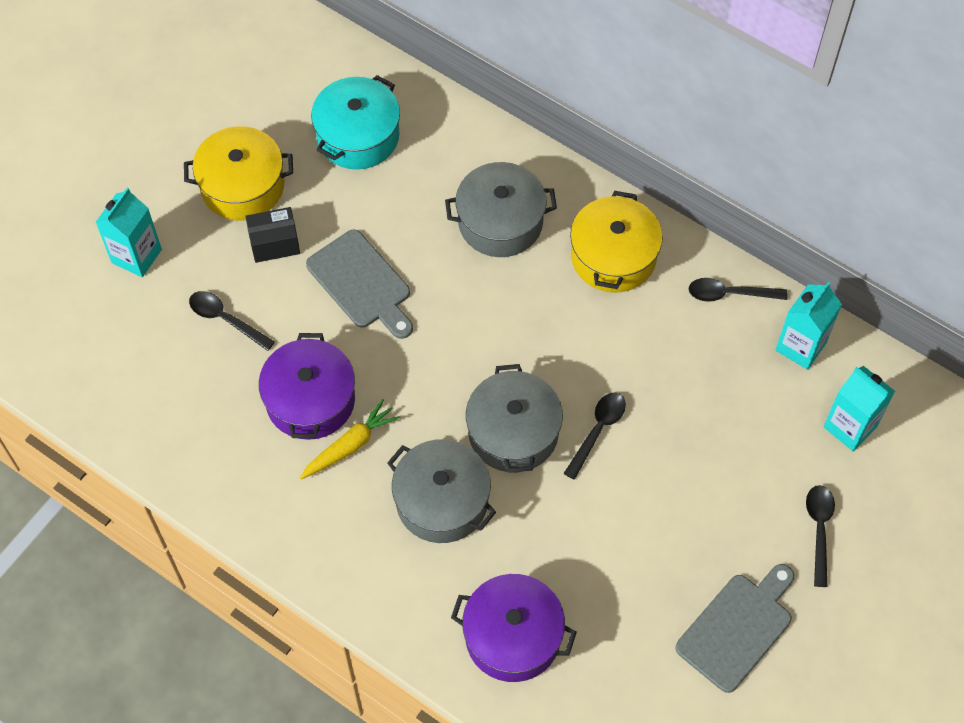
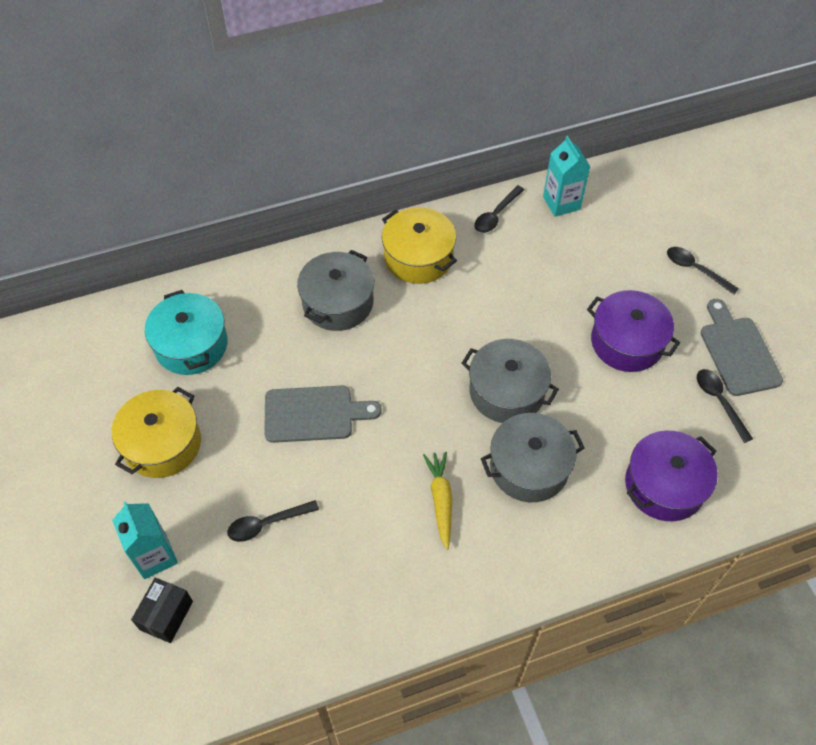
camera: 55 degrees left, 5 degrees down
(274, 243) = (231, 451): black box -> black box (166, 615)
(310, 400) = (383, 505): purple pot -> purple pot (627, 342)
(598, 431) = (541, 342): black spoon -> black spoon (719, 401)
(850, 427) = (635, 213): turquoise carton -> none

